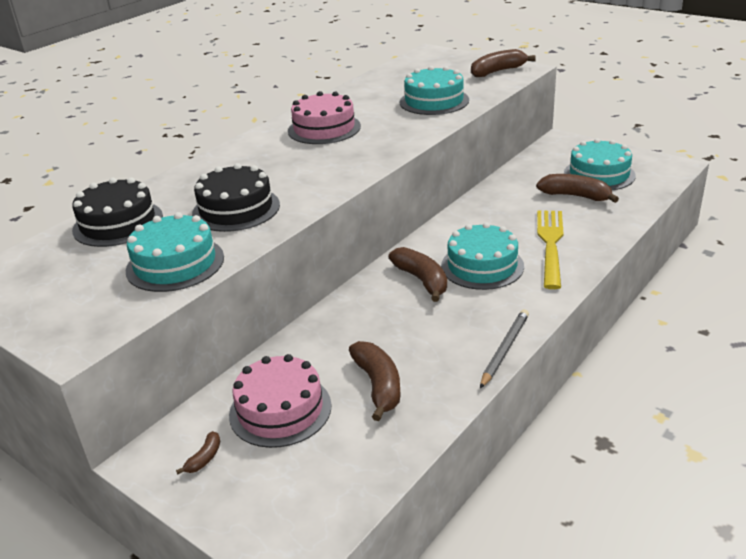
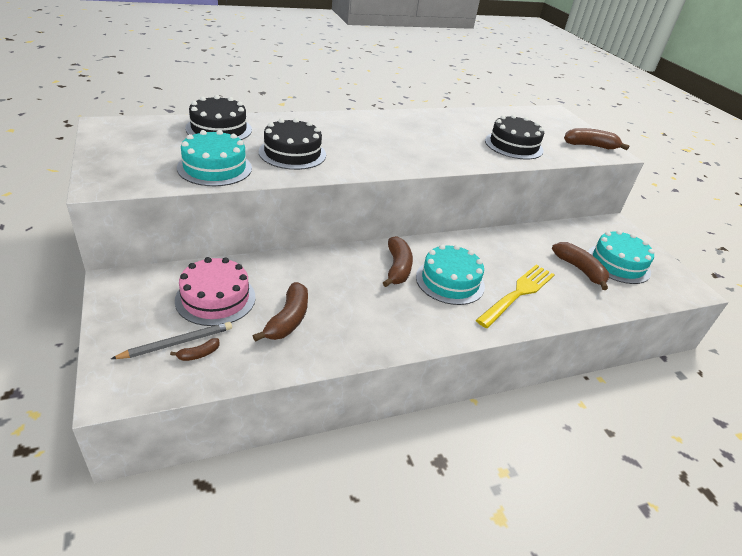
camera: 25 degrees right, 5 degrees up
(204, 458) = (143, 301): brown banana -> brown banana (198, 354)
(324, 128) = (414, 130): pink cake -> none
(434, 101) = (513, 145): turquoise cake -> black cake
(504, 350) = (396, 347): grey pencil -> grey pencil (177, 343)

